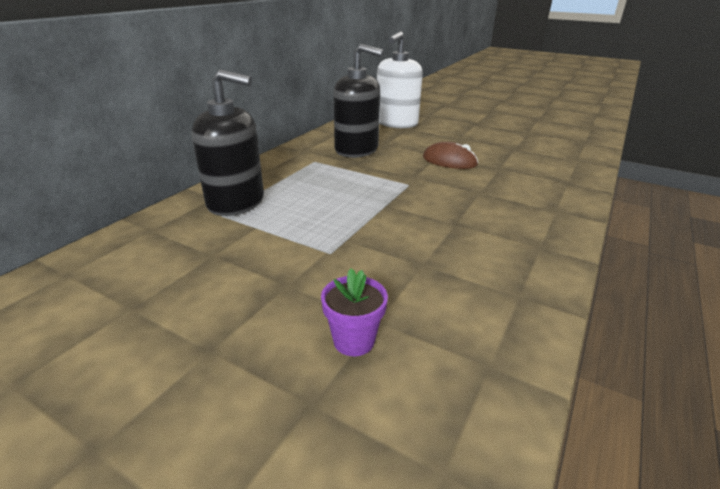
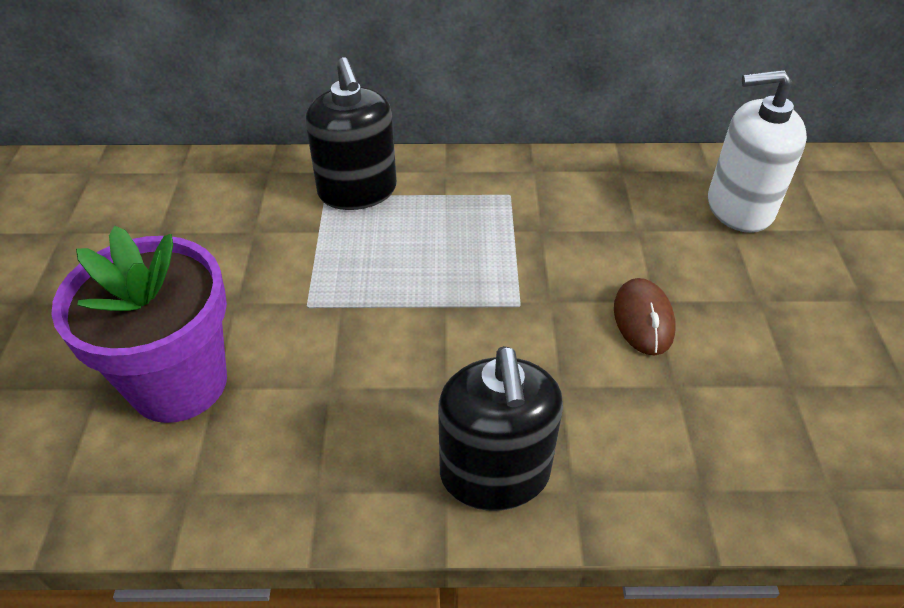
camera: 60 degrees right, 15 degrees up
(354, 340) = (179, 383): purple flower pot -> purple flower pot, size x2.40
(356, 149) = (586, 213): black soap dispenser -> black soap dispenser (495, 473)

